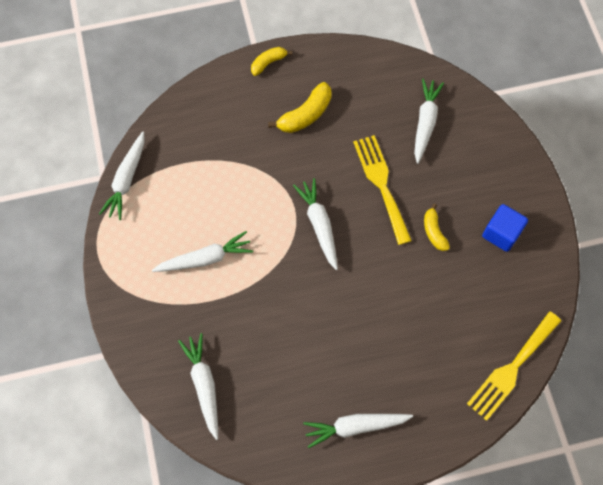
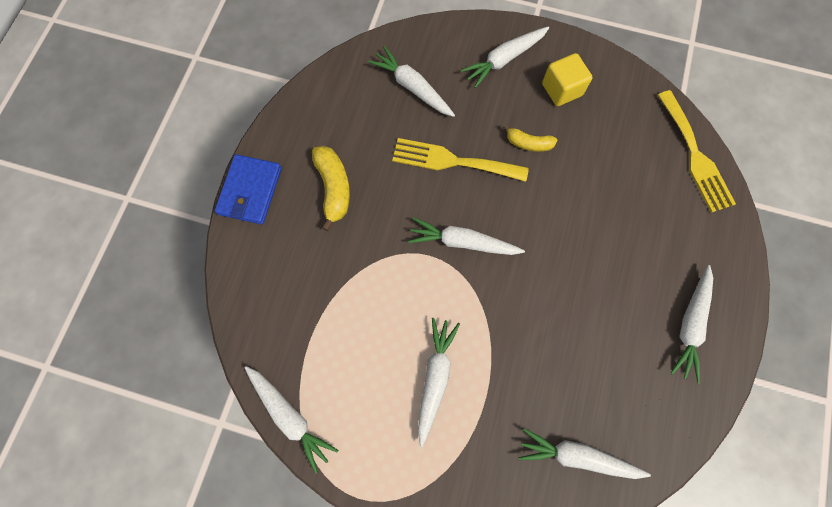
camera: 60 degrees left, 5 degrees up
(268, 63) = (250, 191): yellow banana -> blue wallet
(498, 176) = (504, 60): none -> white carrot
(501, 233) = (561, 89): blue cube -> yellow cube

